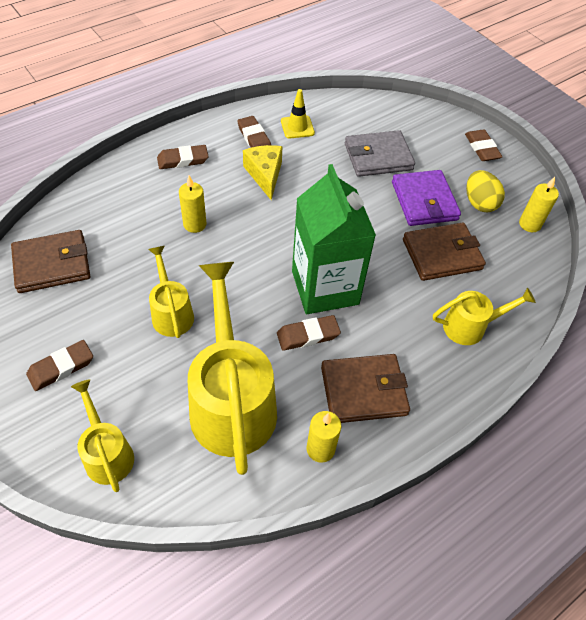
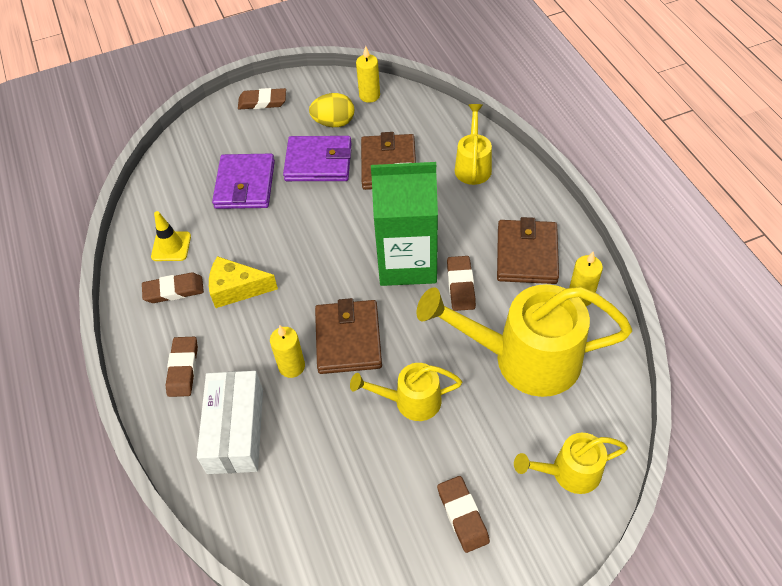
camera: 70 degrees left, 0 degrees up
(52, 264) = (312, 525): brown wallet -> brown wallet (348, 339)
(131, 202) = (235, 430): none -> white box
(378, 157) = (245, 184): grey wallet -> purple wallet

